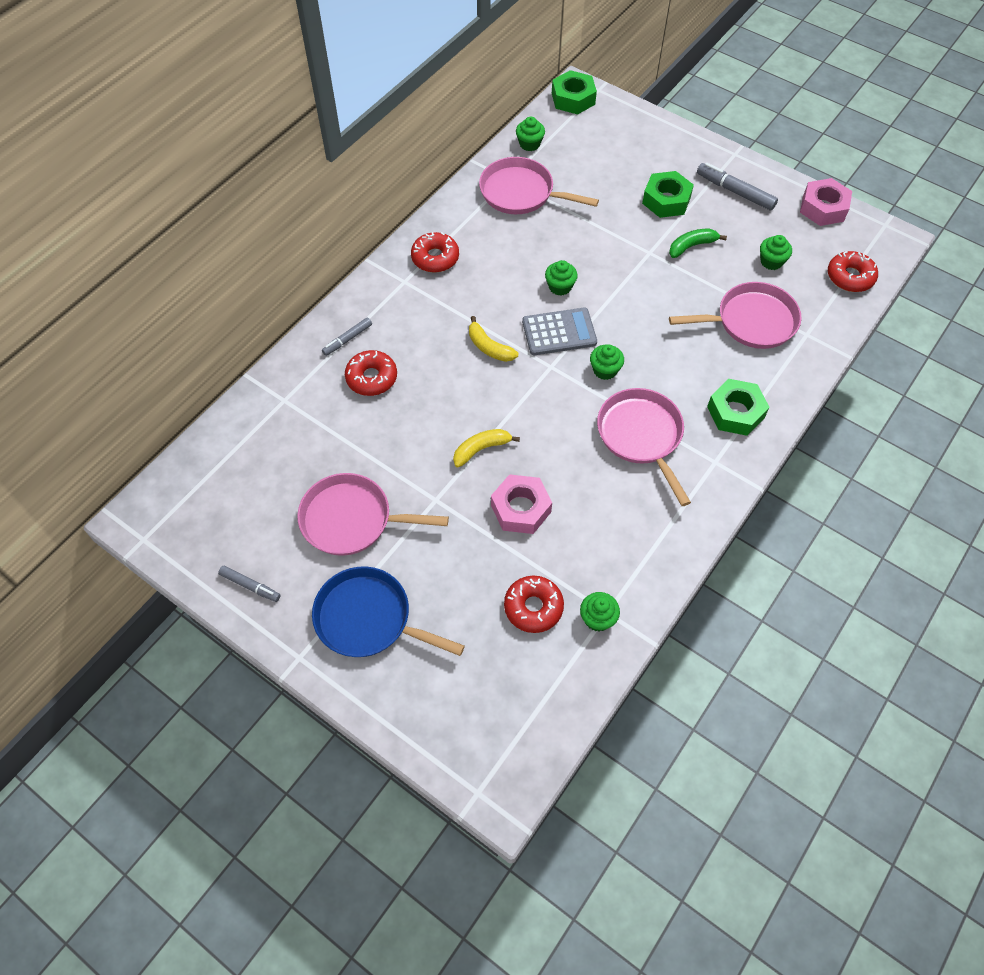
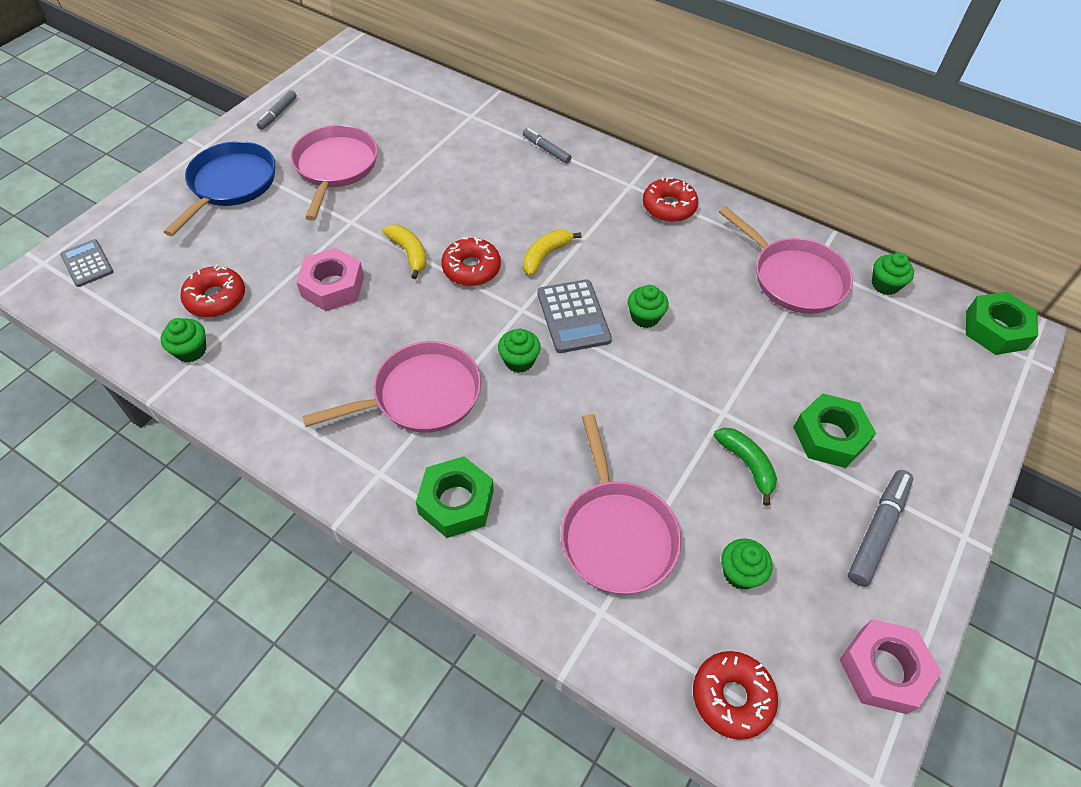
camera: 85 degrees right, 5 degrees down
(371, 378) = (499, 169): red donut -> red donut (471, 268)
(481, 743) = (87, 263): none -> grey calculator
(521, 193) = (793, 278): pink pan -> pink pan turned 120 degrees clockwise

